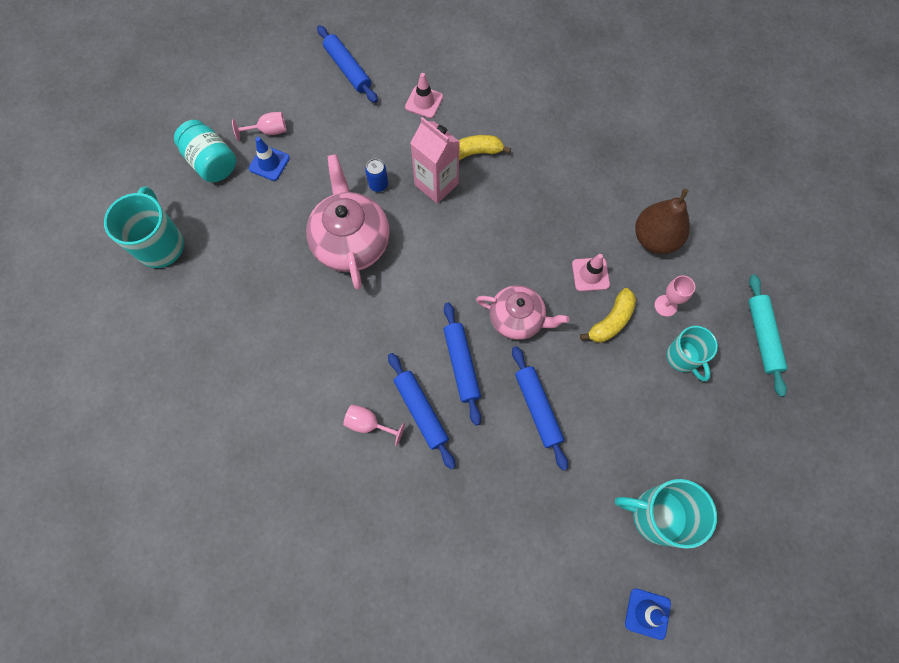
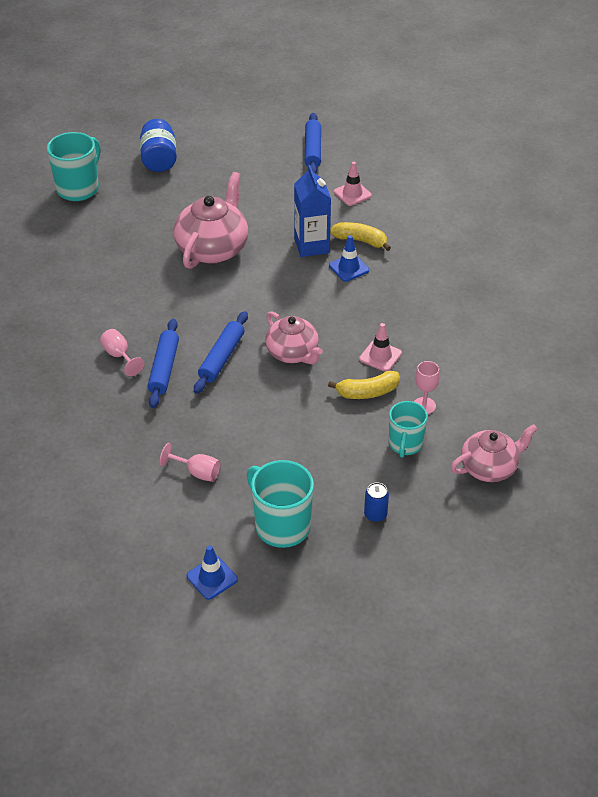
camera: 35 degrees right, 25 degrees down
(212, 162) = (159, 159): turquoise jar -> blue jar
(268, 131) = (217, 160): pink goblet -> pink goblet (197, 472)
(269, 163) = (199, 178): blue traffic cone -> blue traffic cone (349, 268)
(378, 184) = (267, 226): blue can -> blue can (375, 514)
(436, 184) = (311, 246): pink carton -> blue carton
(537, 408) = (253, 413): blue rolling pin -> none
(655, 238) = (459, 361): brown pear -> none
(762, 337) = (489, 467): turquoise rolling pin -> pink teapot

